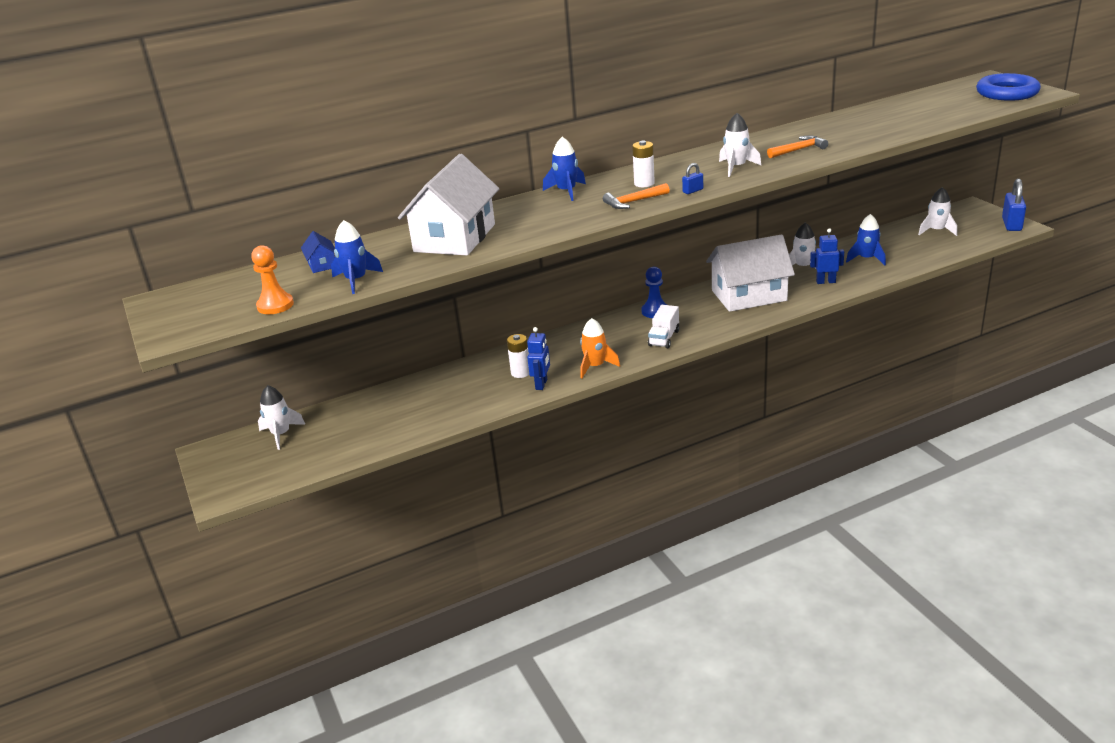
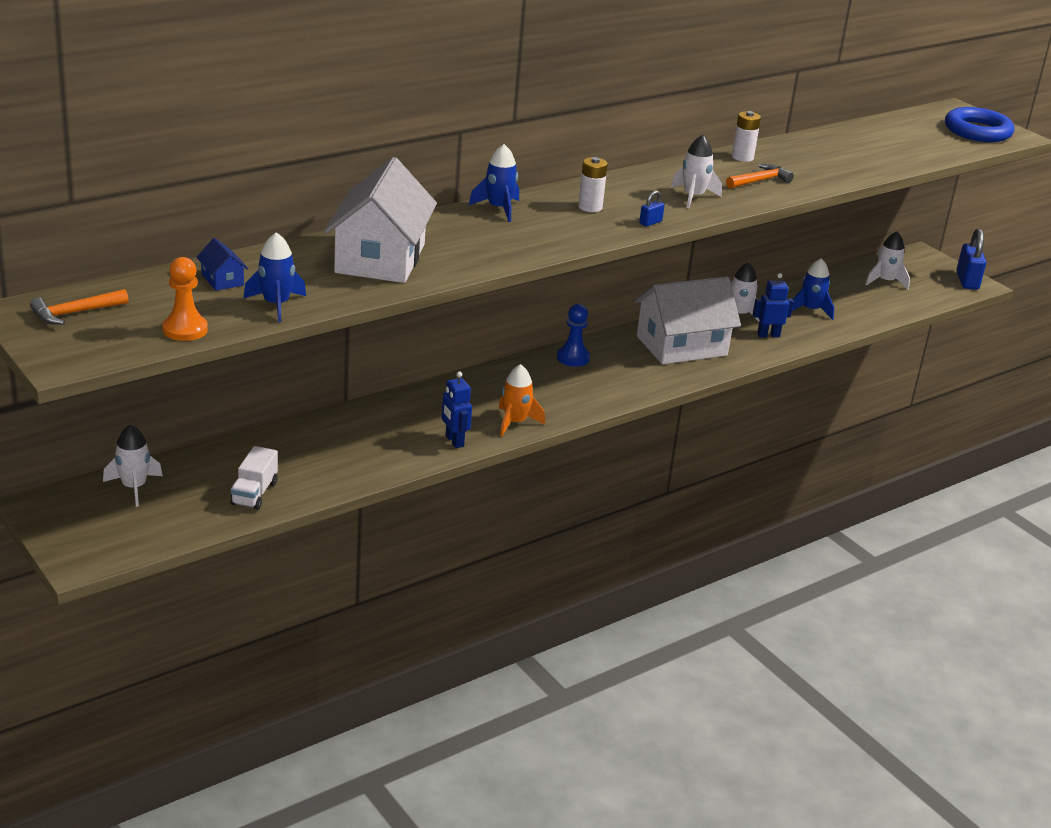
camera: 15 degrees left, 0 degrees up
(520, 373) = (424, 425): white battery -> white battery (742, 157)
(541, 384) = (454, 441): blue robot -> blue robot turned 150 degrees clockwise
(634, 202) = (584, 230): orange hammer -> orange hammer (75, 313)
(664, 338) = (590, 392): white truck -> white truck (254, 493)

